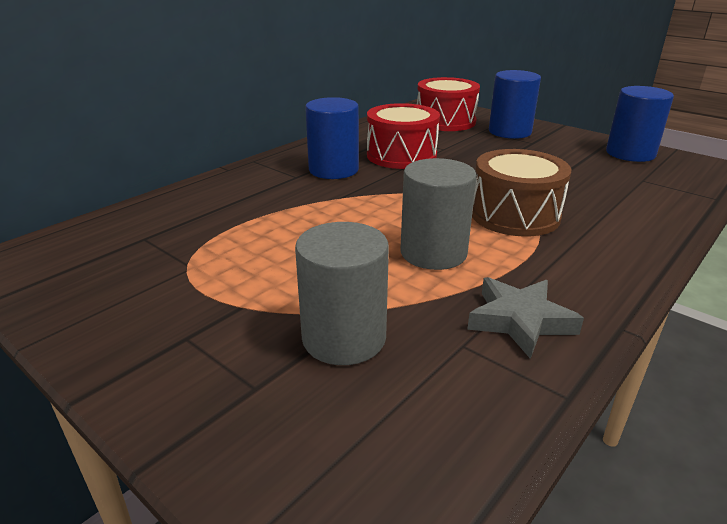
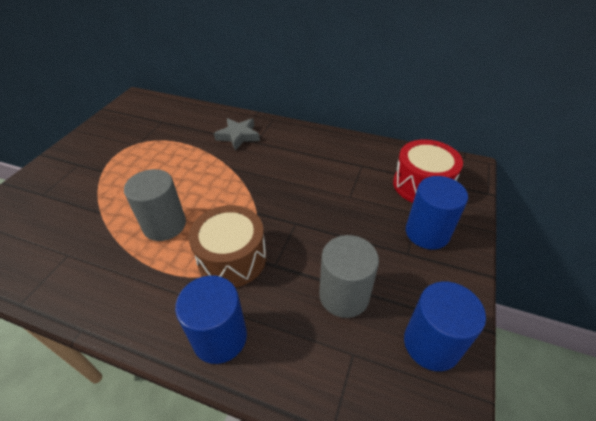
camera: 70 degrees right, 15 degrees up
(333, 170) = (274, 153): blue cylinder -> blue cylinder (220, 337)
(344, 338) = (75, 210): grey cylinder -> grey cylinder (344, 295)
(401, 155) = (319, 177): red drum -> none
(520, 321) = (89, 276): grey star -> grey star (238, 136)

